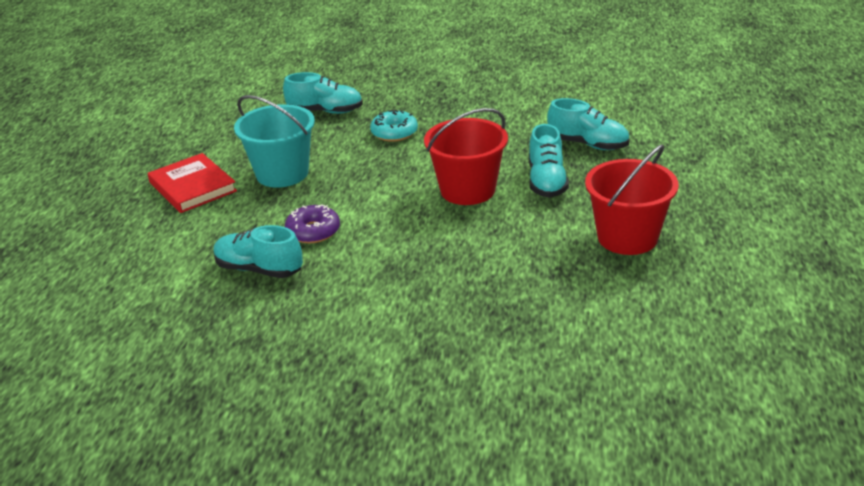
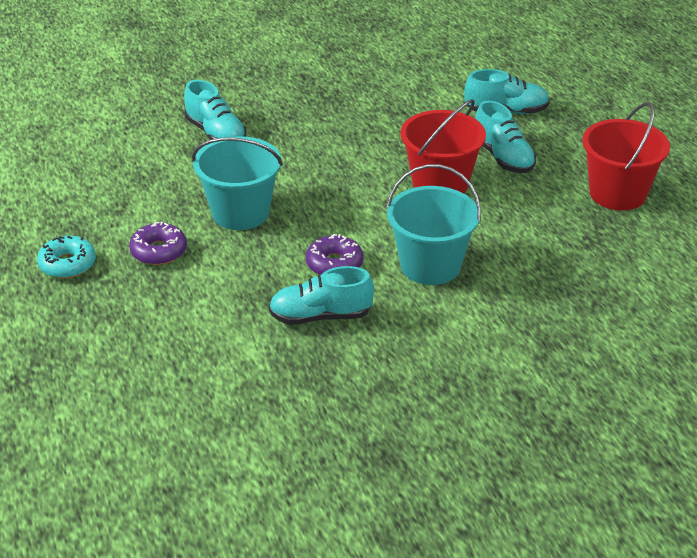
camera: 30 degrees left, 5 degrees up
(192, 187) = (159, 251): red book -> purple donut
(325, 111) = (216, 133): turquoise shoe -> turquoise shoe turned 75 degrees clockwise
(391, 254) = (430, 265): none -> turquoise bucket
(394, 133) = (312, 141): turquoise donut -> turquoise donut (67, 264)

